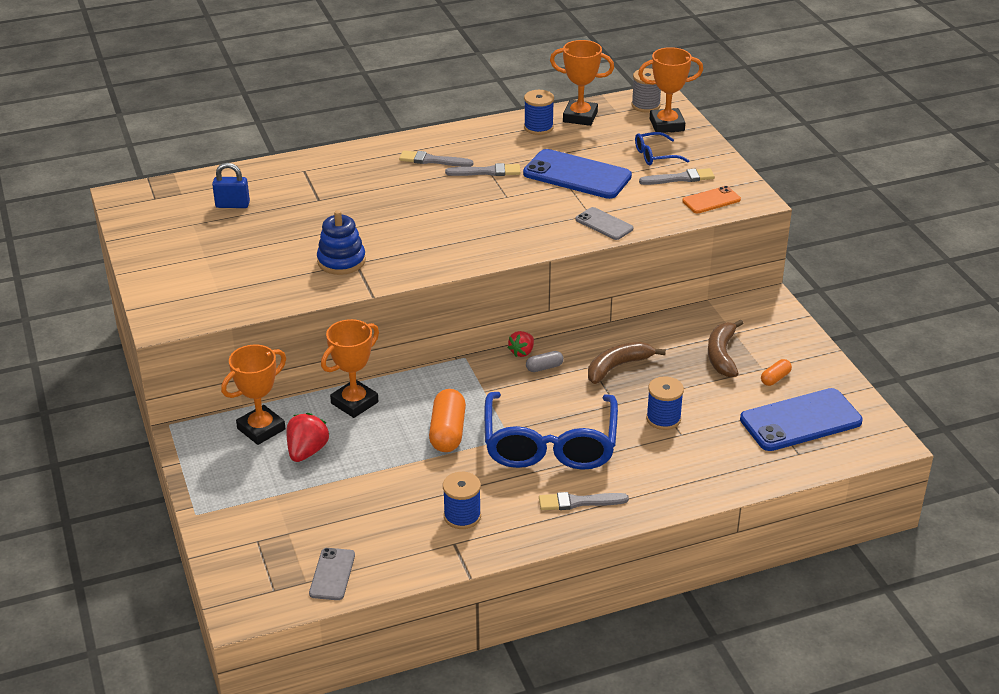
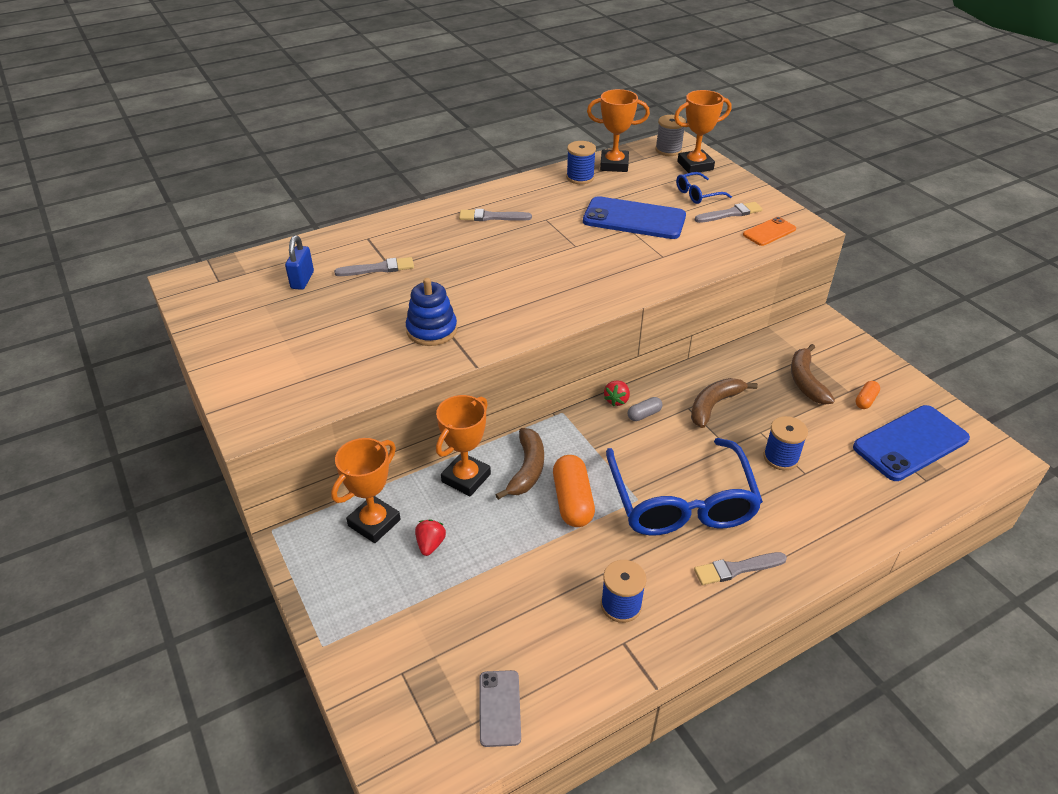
camera: 10 degrees left, 5 degrees up
(232, 205) = (302, 280): blue padlock -> blue padlock turned 75 degrees counterclockwise
(307, 451) = (430, 544): red strawberry -> red strawberry, size x0.65
(414, 402) = (527, 469): none -> brown banana
(486, 172) = (547, 223): grey brush -> grey brush (378, 268)
(604, 224) = (680, 265): grey phone -> none

